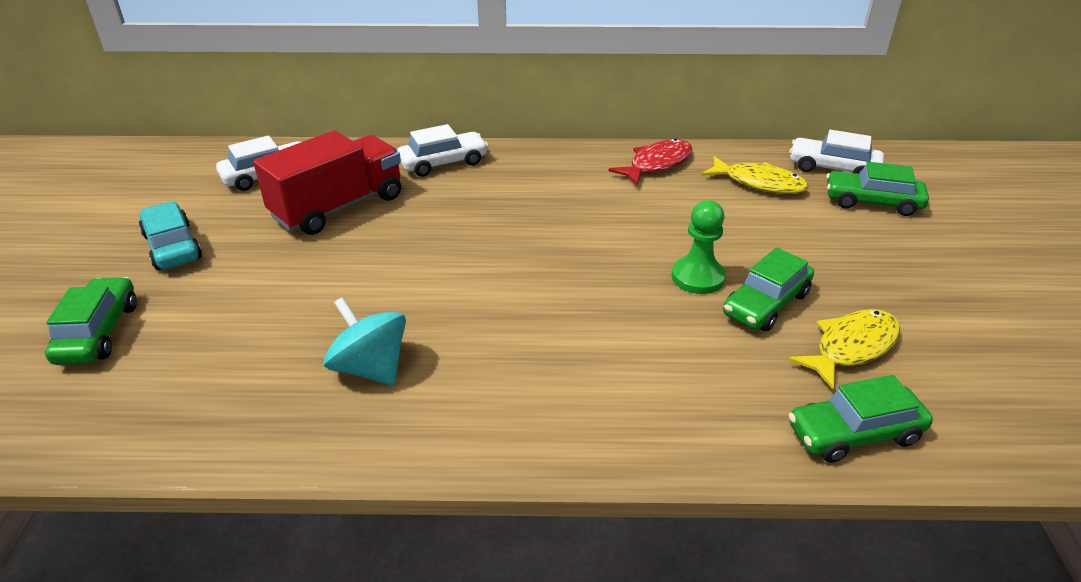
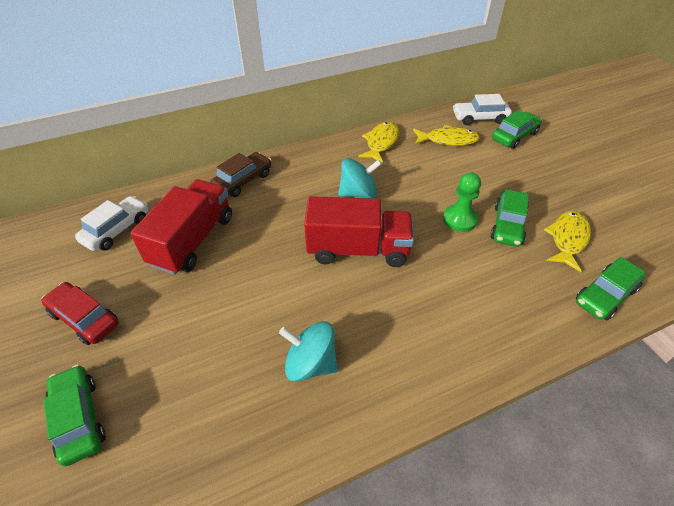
camera: 25 degrees left, 10 degrees up
(173, 247) = (85, 318): turquoise car -> red car
(443, 163) = (243, 181): white car -> brown car
(526, 271) = (358, 250): none -> red truck
(578, 211) = (358, 193): none -> turquoise spinning top
(657, 164) = (381, 142): red fish -> yellow fish
(872, 202) = (514, 136): green car -> green car turned 150 degrees clockwise

